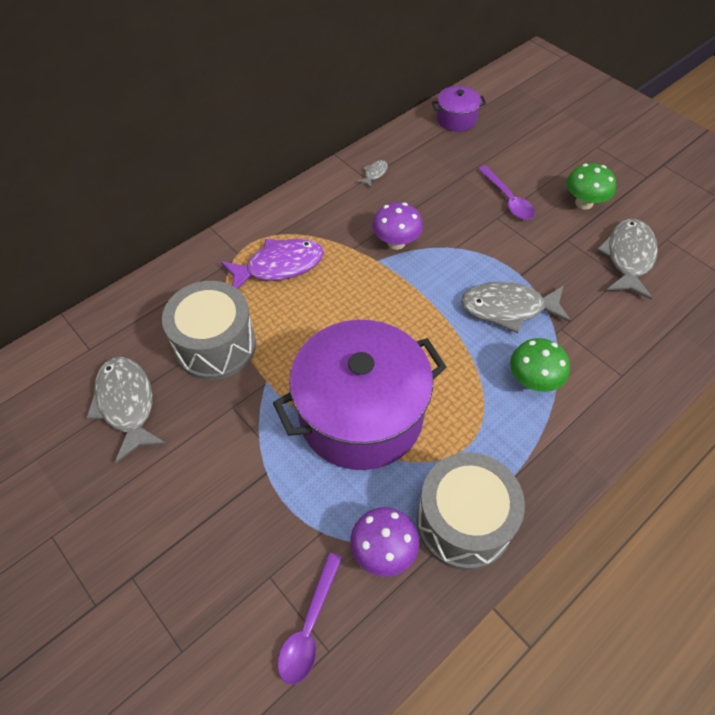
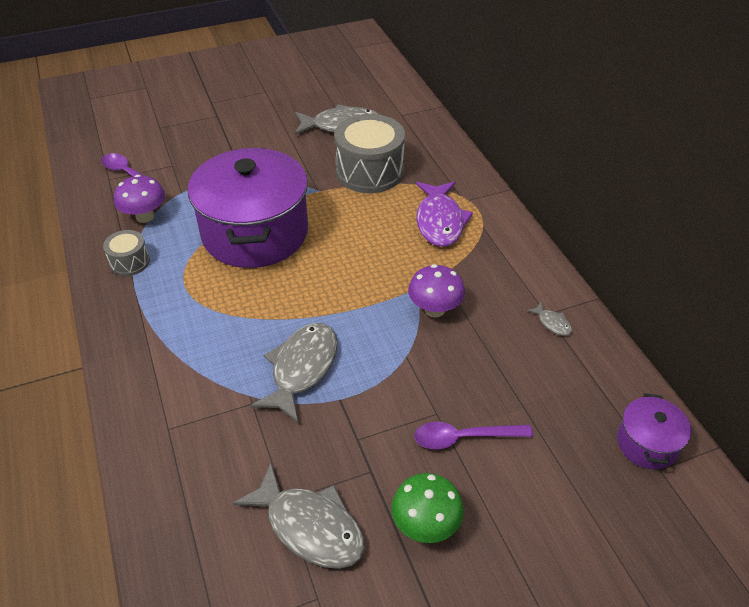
camera: 110 degrees right, 10 degrees down
(463, 522) = (130, 262): grey drum -> grey drum, size x0.51
(533, 381) = (211, 353): green mushroom -> none

